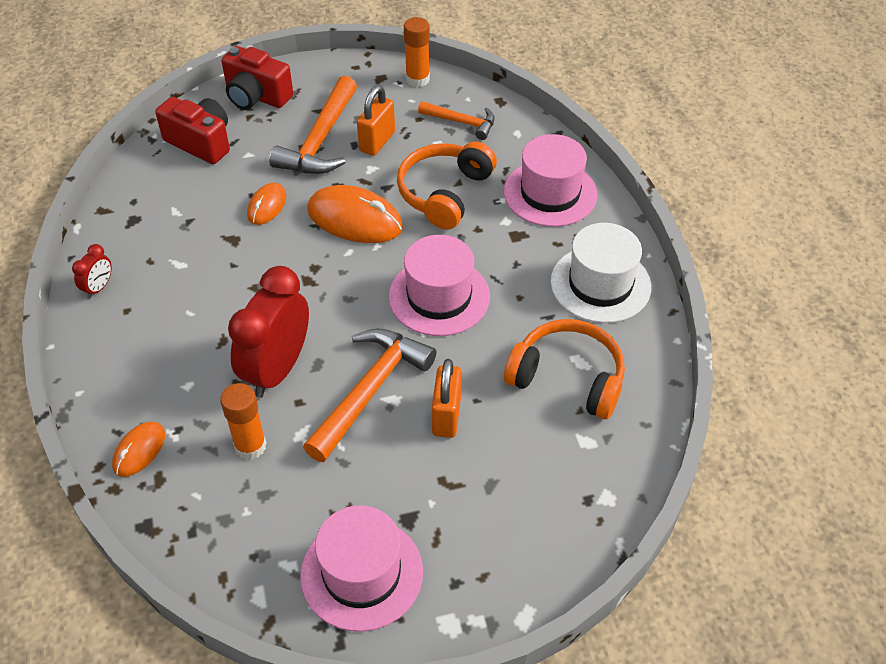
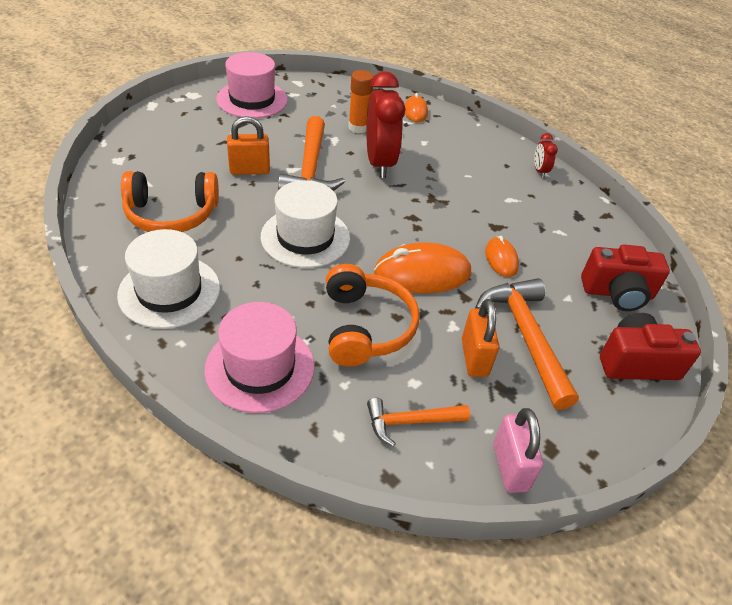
camera: 145 degrees right, 5 degrees down
(417, 79) = (510, 467): orange glue stick -> pink padlock
(439, 296) = (305, 237): pink hat -> white hat
(446, 416) = (249, 170): orange padlock -> orange padlock turned 75 degrees counterclockwise

